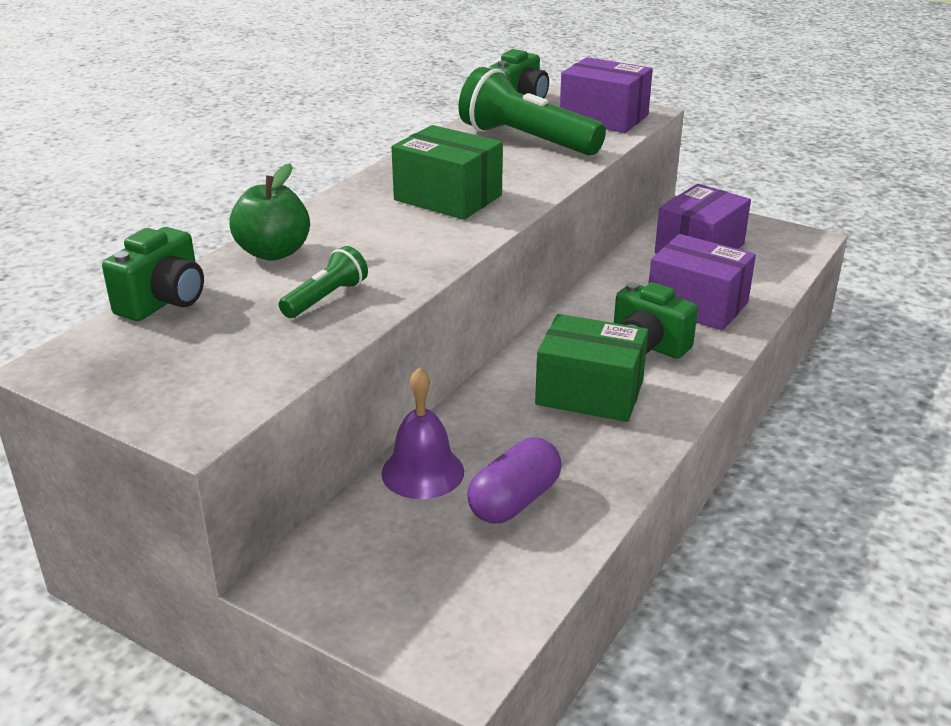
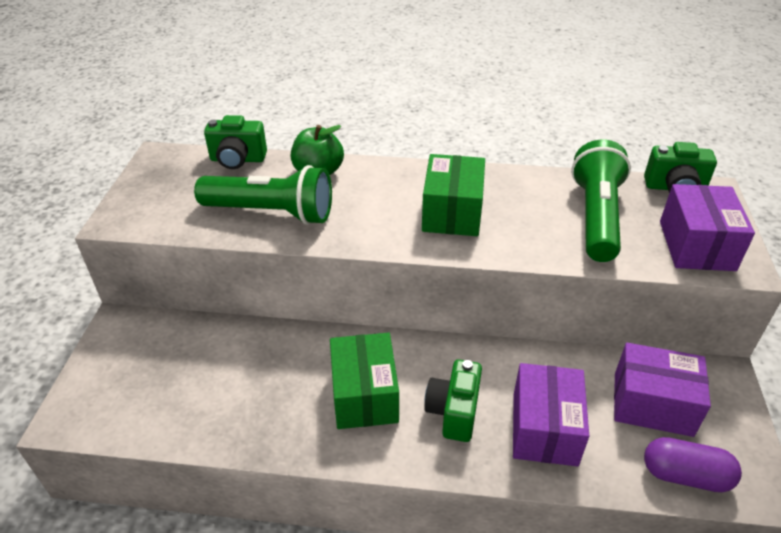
camera: 65 degrees right, 10 degrees up
(326, 298) = (272, 213): green flashlight -> green flashlight, size x2.01
(422, 472) = (233, 340): purple bell -> none
(514, 500) = (220, 394): purple capsule -> purple capsule (685, 475)

